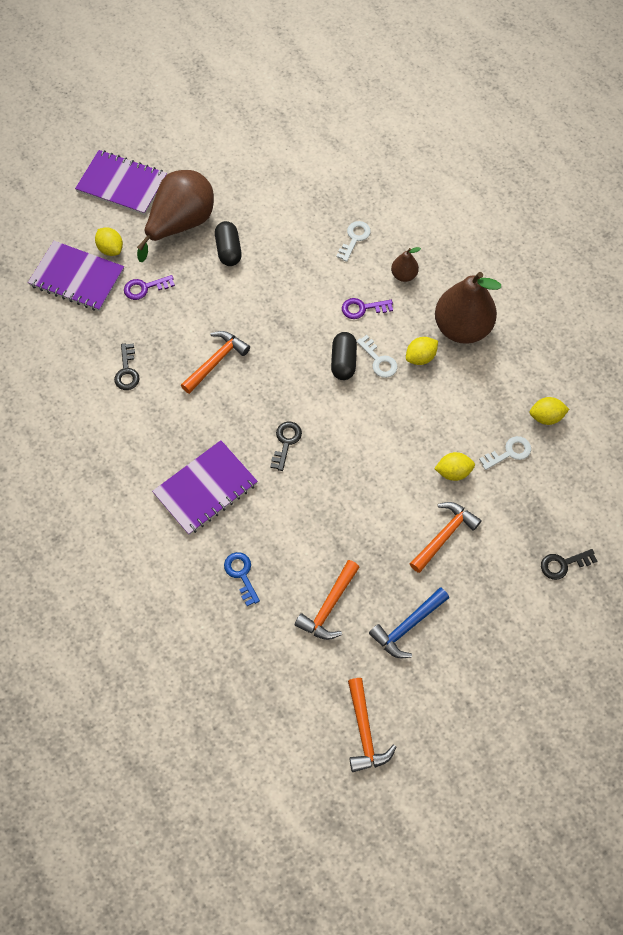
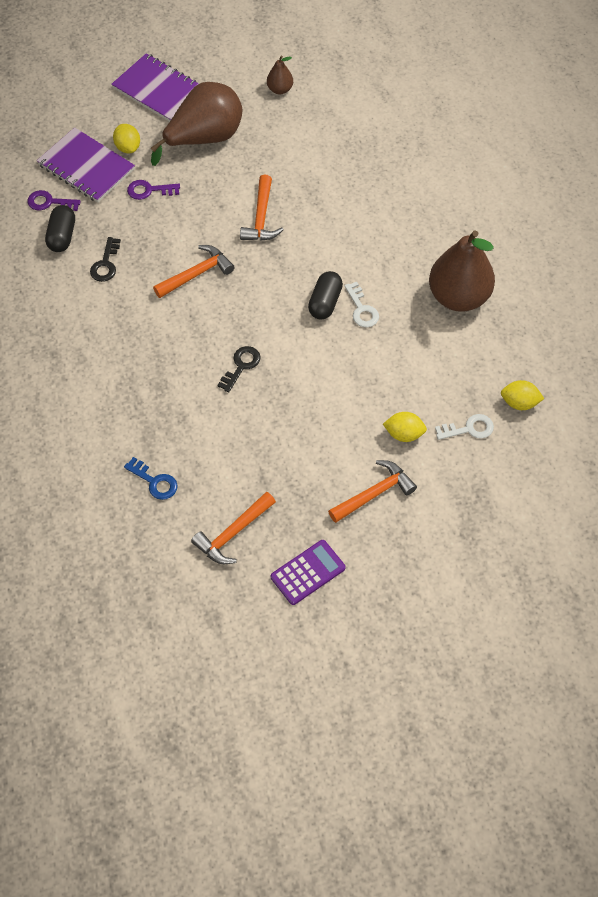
camera: 15 degrees right, 5 degrees down
(205, 488) = (146, 391): purple notebook -> none
(228, 250) = (244, 173): black capsule -> black capsule (62, 236)
(241, 575) = (154, 481): blue key -> blue key turned 135 degrees clockwise
(354, 238) = (375, 188): white key -> none
(363, 308) = (361, 256): purple key -> purple key (49, 202)
(364, 731) = (229, 664): orange hammer -> orange hammer (261, 217)
(404, 275) = (414, 233): brown pear -> brown pear (280, 89)
(408, 626) = (307, 572): blue hammer -> purple calculator
(420, 357) = (406, 316): yellow lemon -> none
(563, 564) = (491, 552): black key -> none

